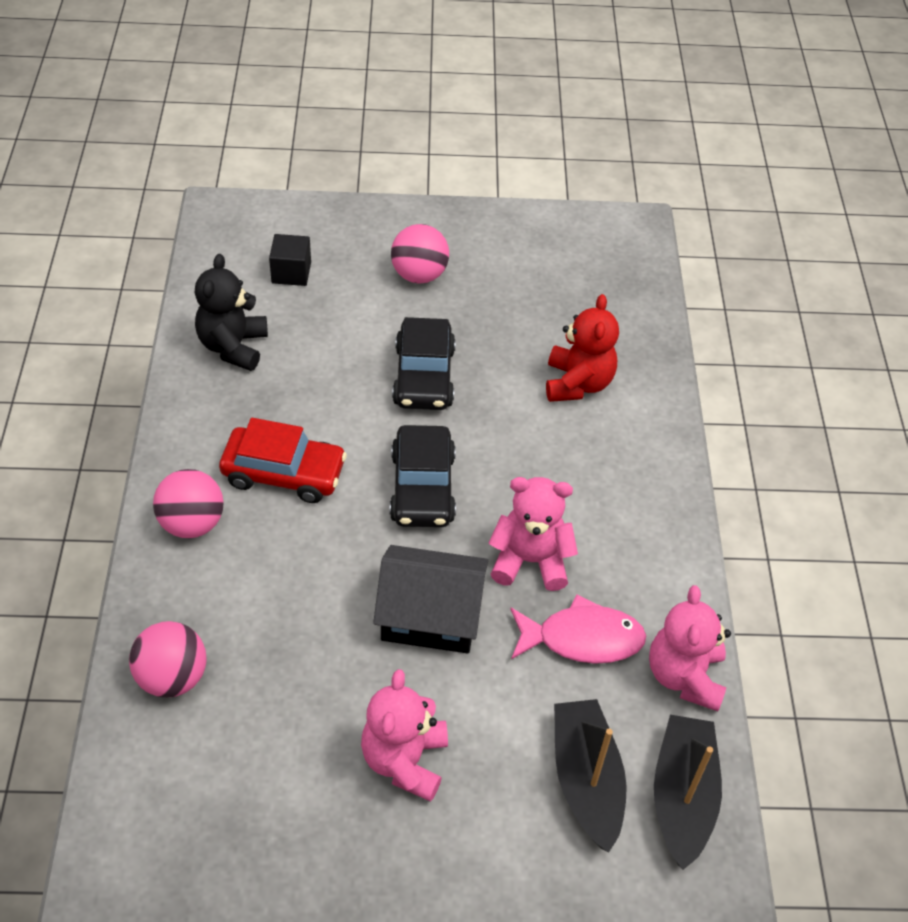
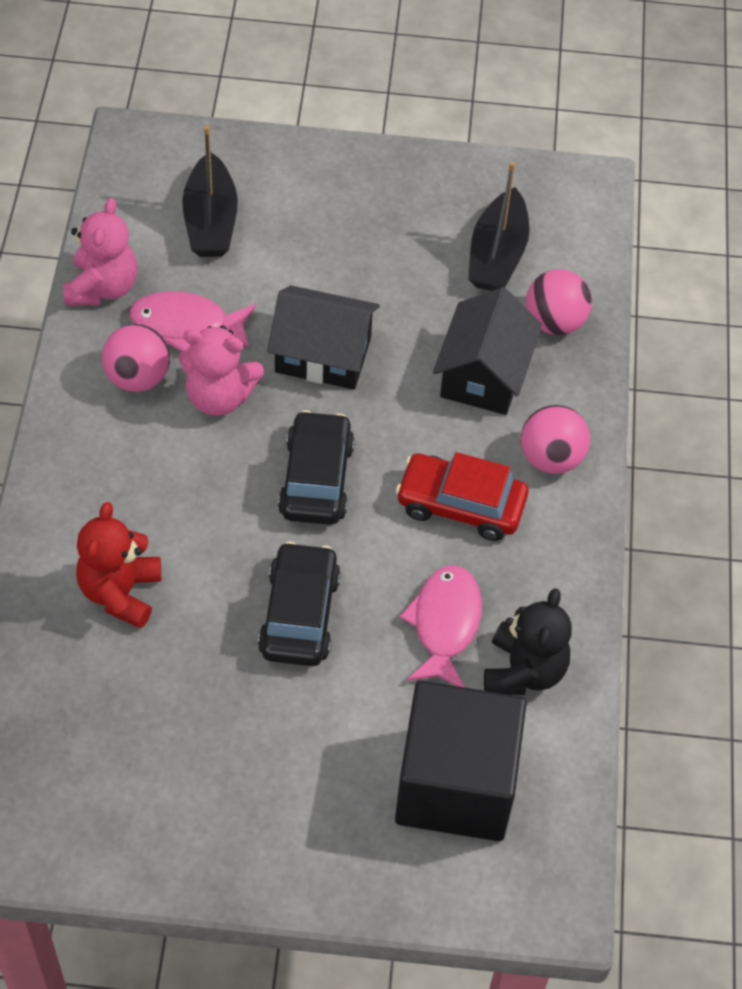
camera: 175 degrees left, 5 degrees up
(256, 607) = (484, 374): none -> black house
(291, 273) = (455, 784): black cube -> black cube, size x2.34
(299, 376) = (445, 624): none -> pink fish
(405, 760) = (357, 246): pink teddy bear -> none
(419, 275) = (288, 770): pink ball -> pink ball (138, 378)
(682, 797) = (135, 203): black boat -> black boat (497, 255)

